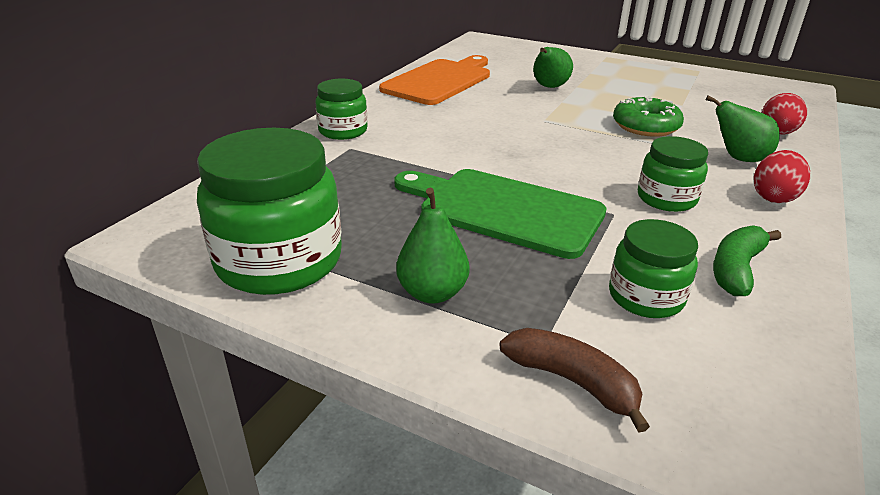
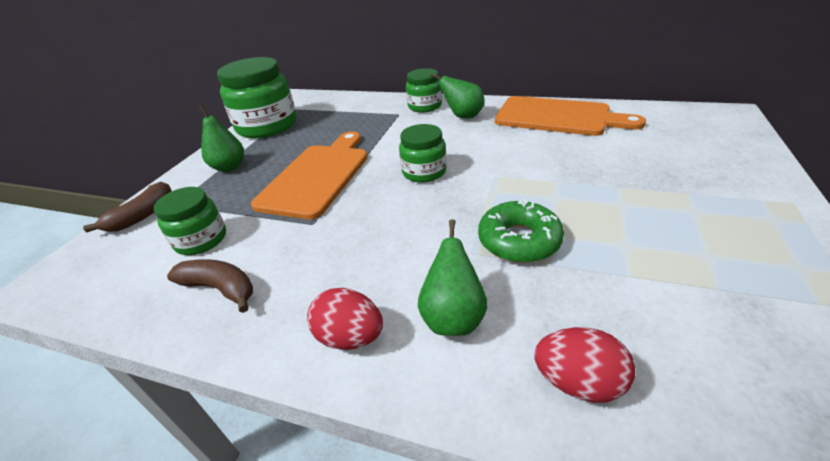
camera: 85 degrees right, 5 degrees up
(503, 210) = (317, 176): green cutting board -> orange cutting board
(549, 87) = (597, 170): green pear -> green pear (463, 116)
(666, 199) = (340, 252): green jar -> green jar (424, 172)
(736, 269) = (220, 289): green banana -> brown banana

